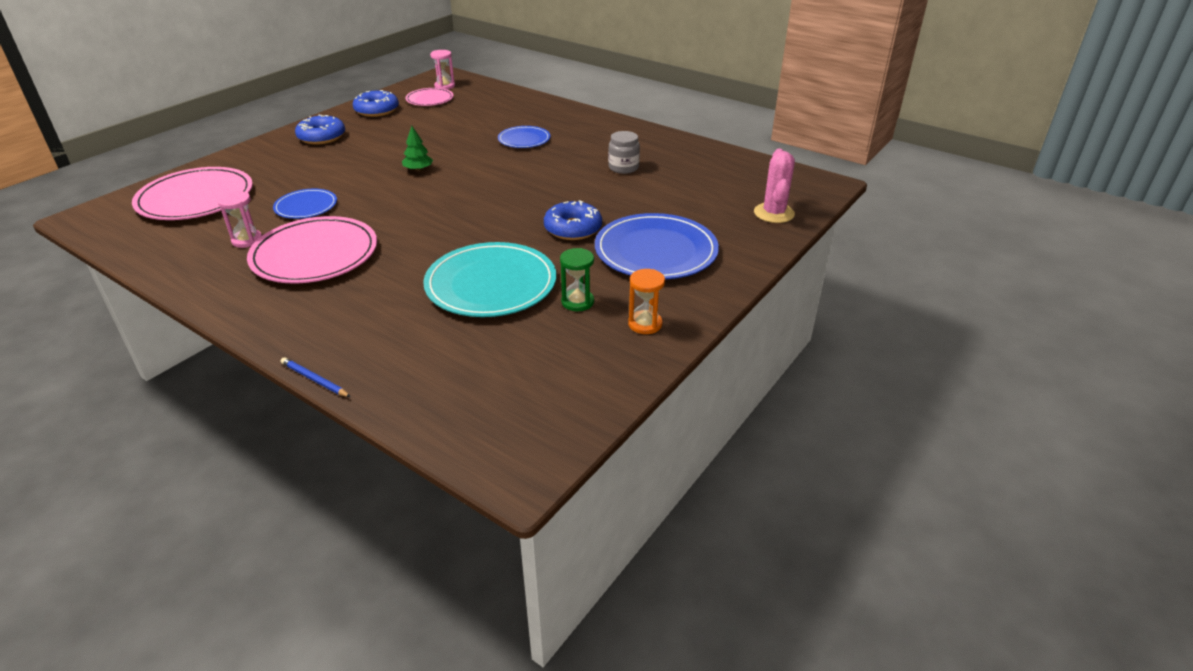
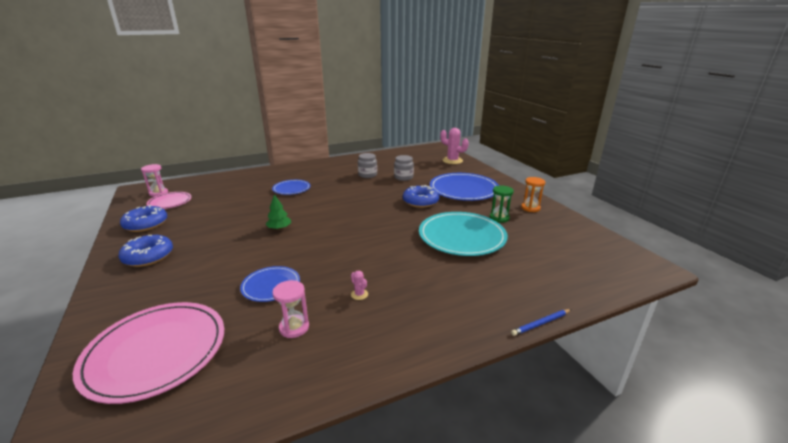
camera: 60 degrees left, 10 degrees down
(315, 254) = (359, 294): pink plate -> pink cactus
(646, 194) = (403, 177): none -> grey jar

